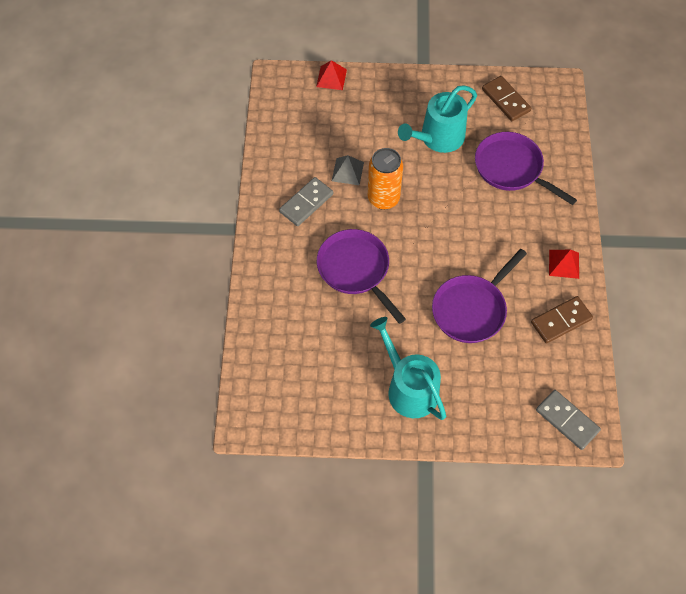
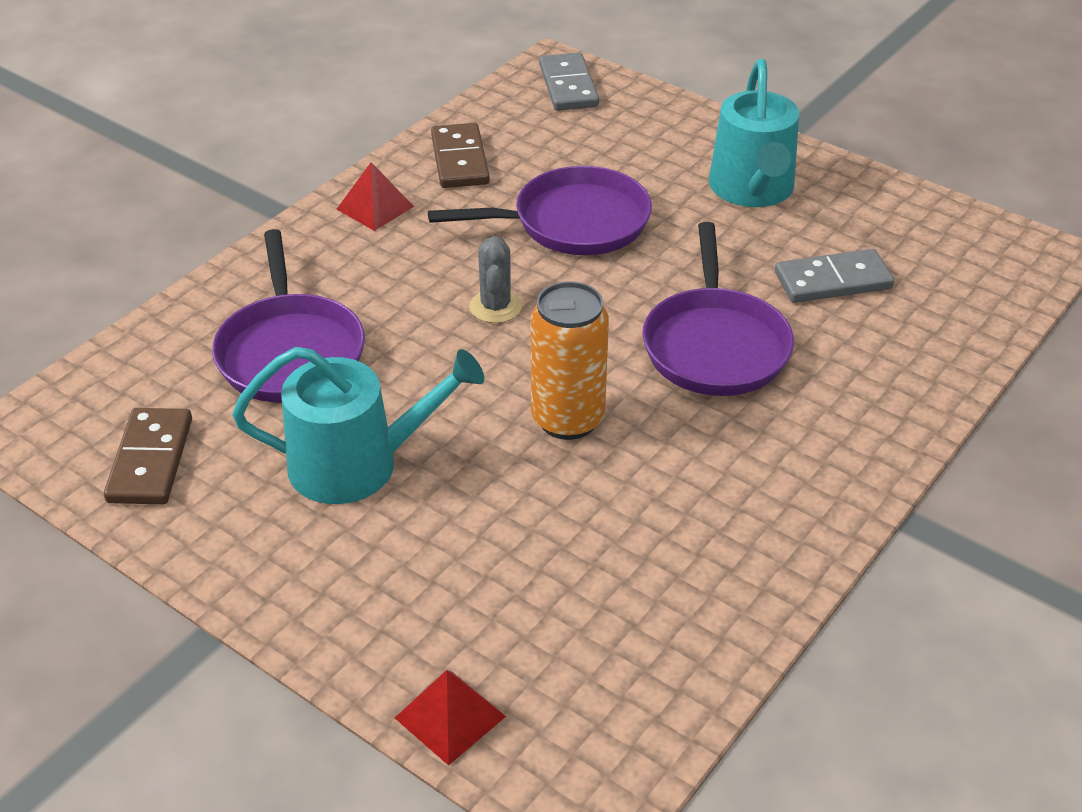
camera: 145 degrees left, 20 degrees down
(306, 203) = (725, 484): grey domino -> grey domino (833, 280)
(347, 171) = (594, 497): grey pyramid -> none
(458, 237) = (495, 307): none -> grey cactus
(561, 321) = (460, 160): brown domino -> brown domino turned 75 degrees clockwise

